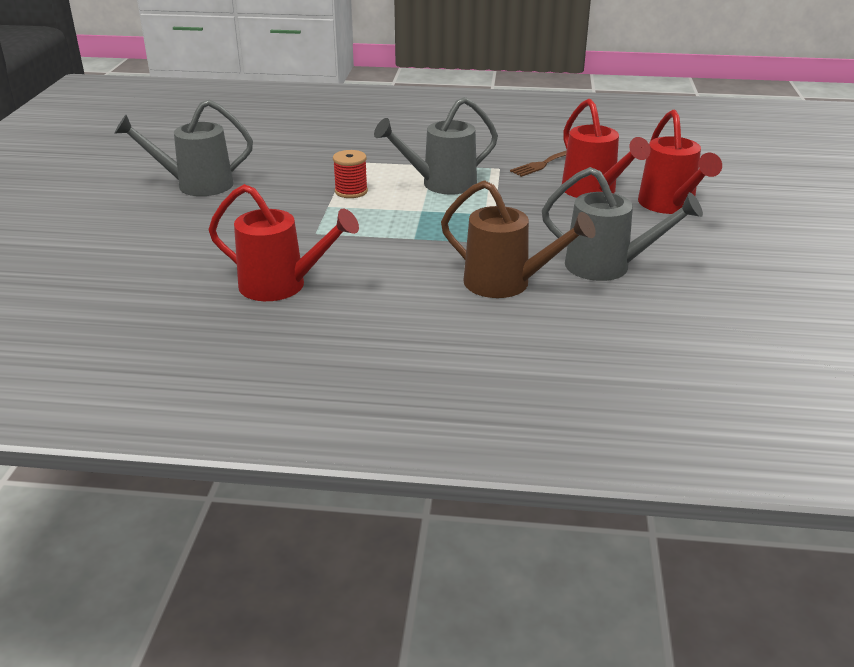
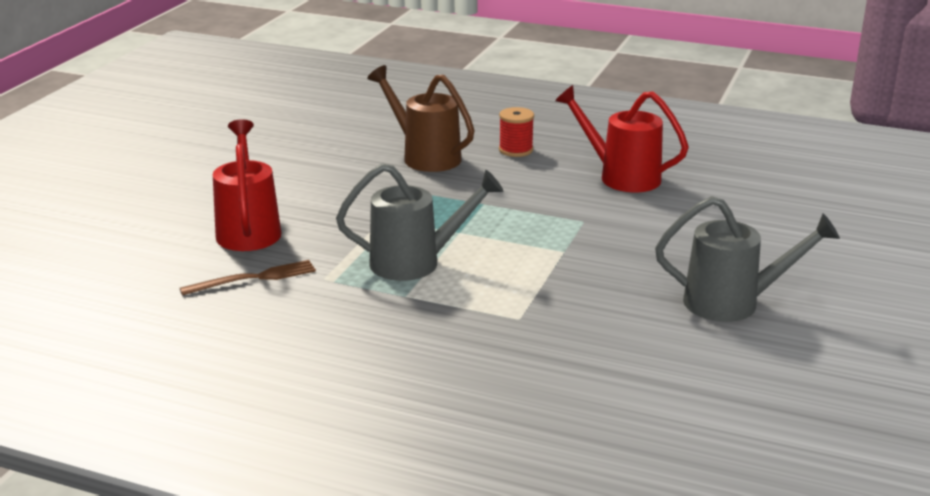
camera: 165 degrees left, 5 degrees down
(351, 191) = (531, 267): red spool -> red spool (516, 150)
(607, 267) = (326, 158): grey watering can -> none
(669, 206) = (190, 204): red watering can -> none

